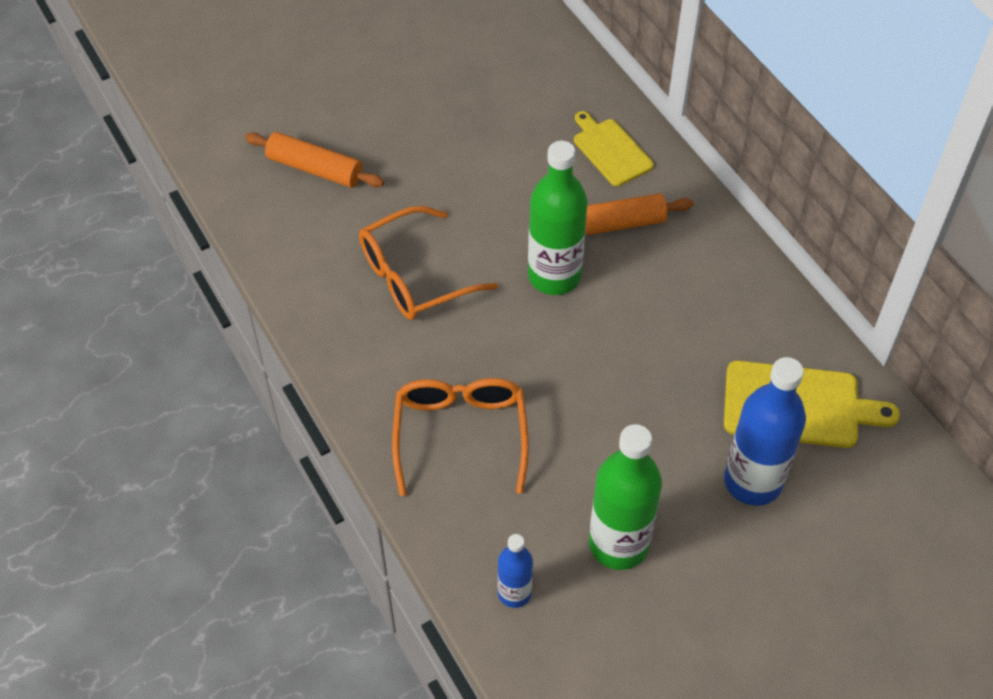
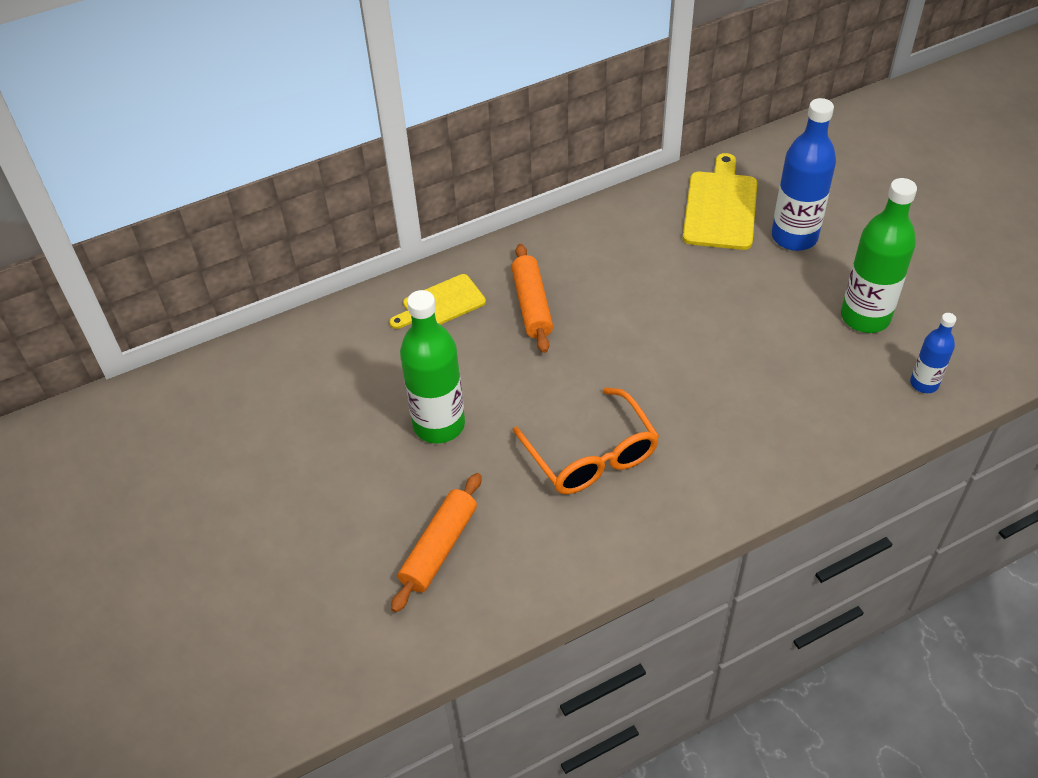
camera: 85 degrees left, 5 degrees down
(460, 434) = (772, 419): orange glasses -> none
(554, 276) = (591, 349): green bottle -> green bottle (439, 425)

